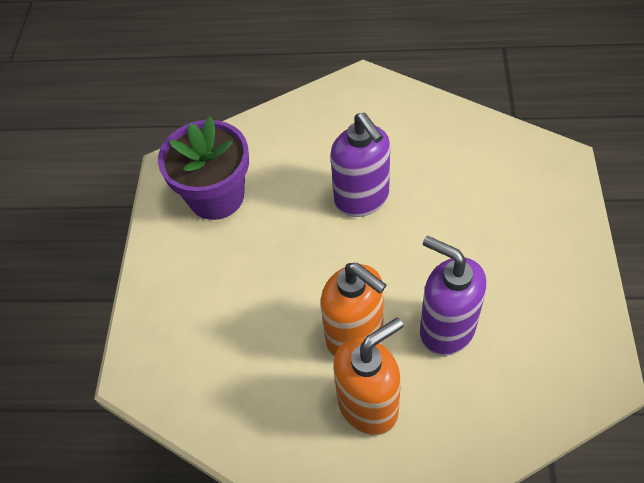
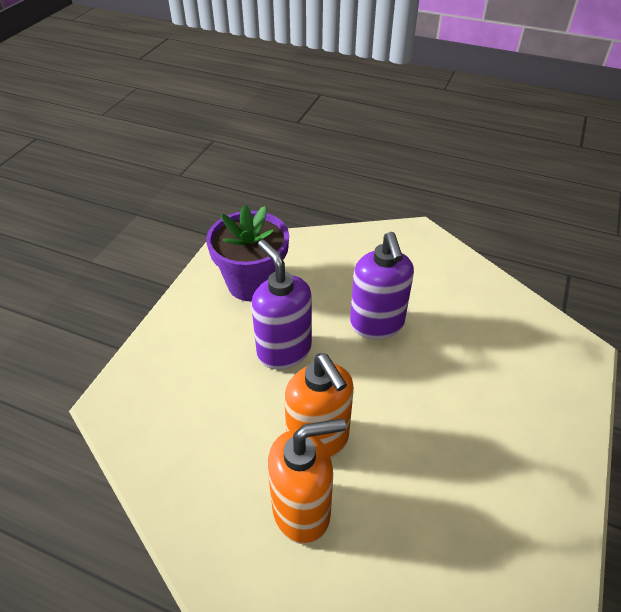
camera: 15 degrees right, 10 degrees down
(446, 329) = (409, 466): purple soap dispenser -> purple soap dispenser (284, 350)

